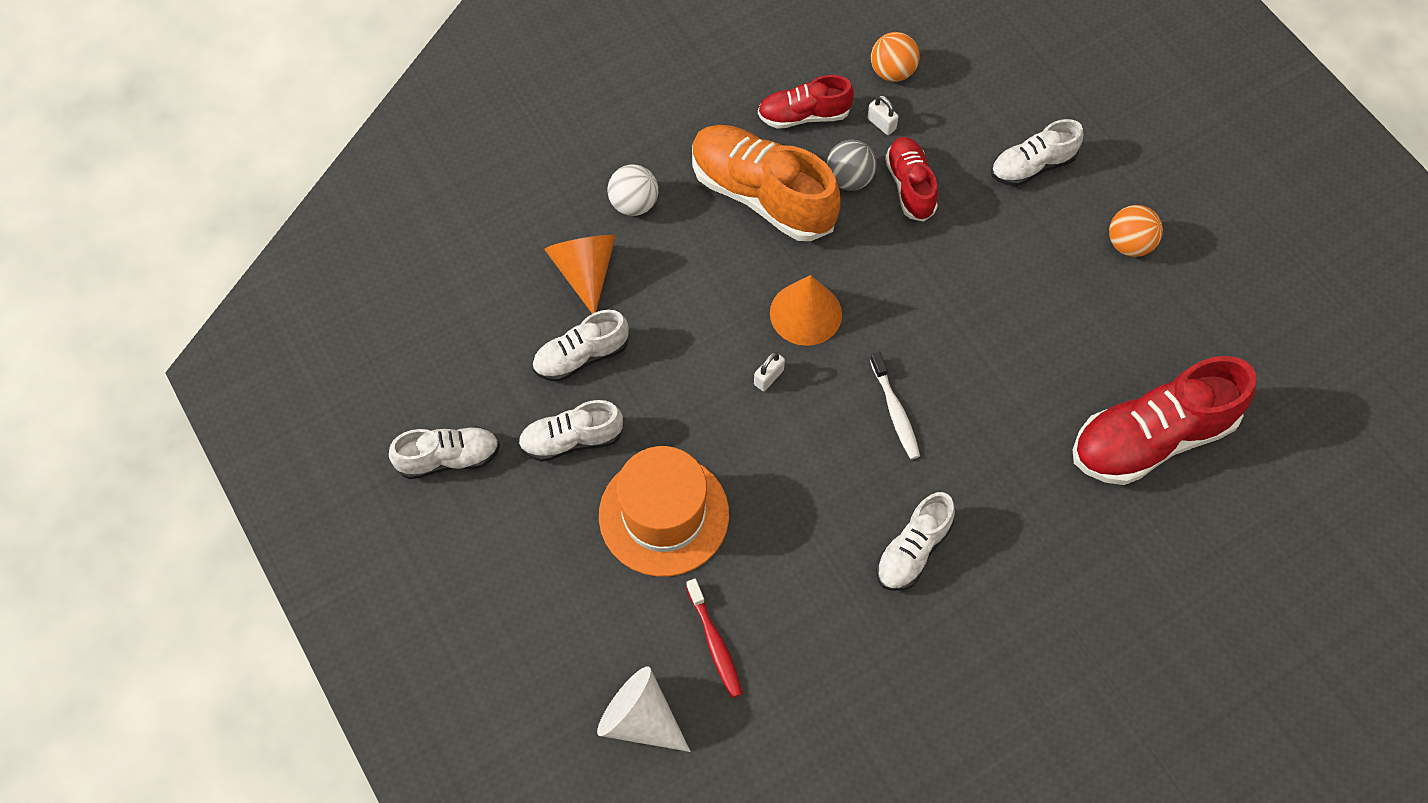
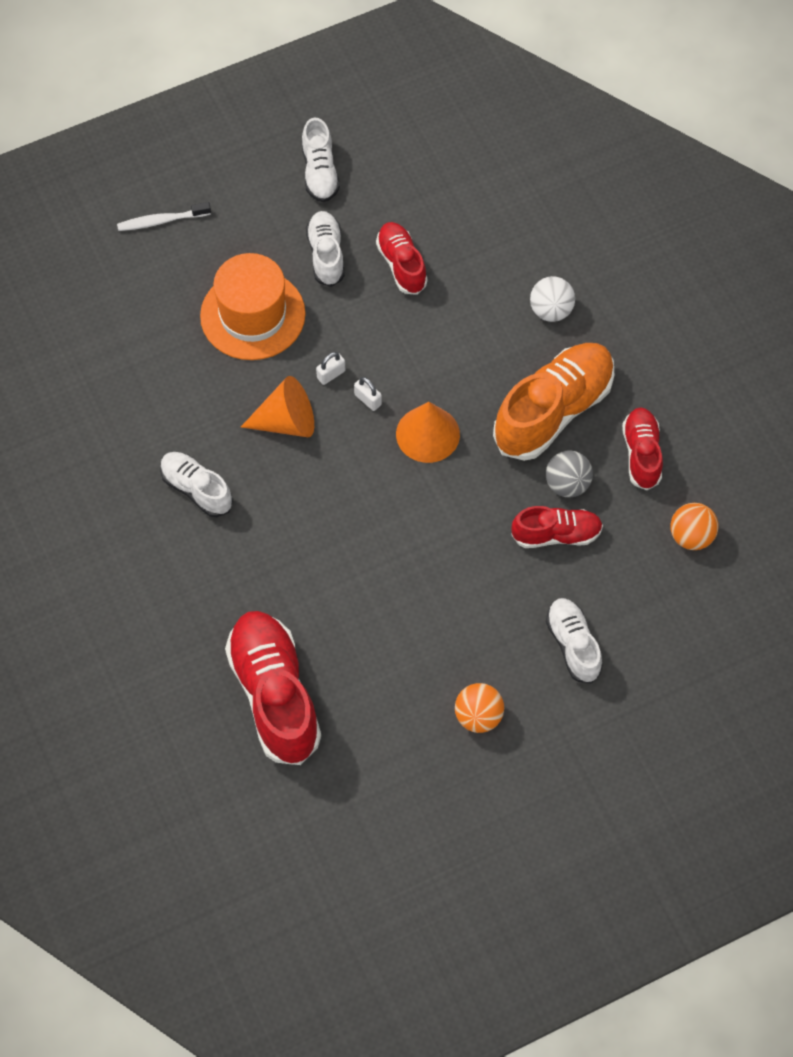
camera: 95 degrees right, 0 degrees up
(581, 357) = (401, 265): white shoe -> red shoe
(585, 272) = (483, 271): orange cone -> orange cone (286, 422)
(640, 719) = (91, 289): white cone -> none
(715, 643) = (141, 342): red toothbrush -> none
(881, 124) = (629, 519): white padlock -> white padlock (331, 374)
(895, 412) = (324, 492): white toothbrush -> white toothbrush (161, 221)

